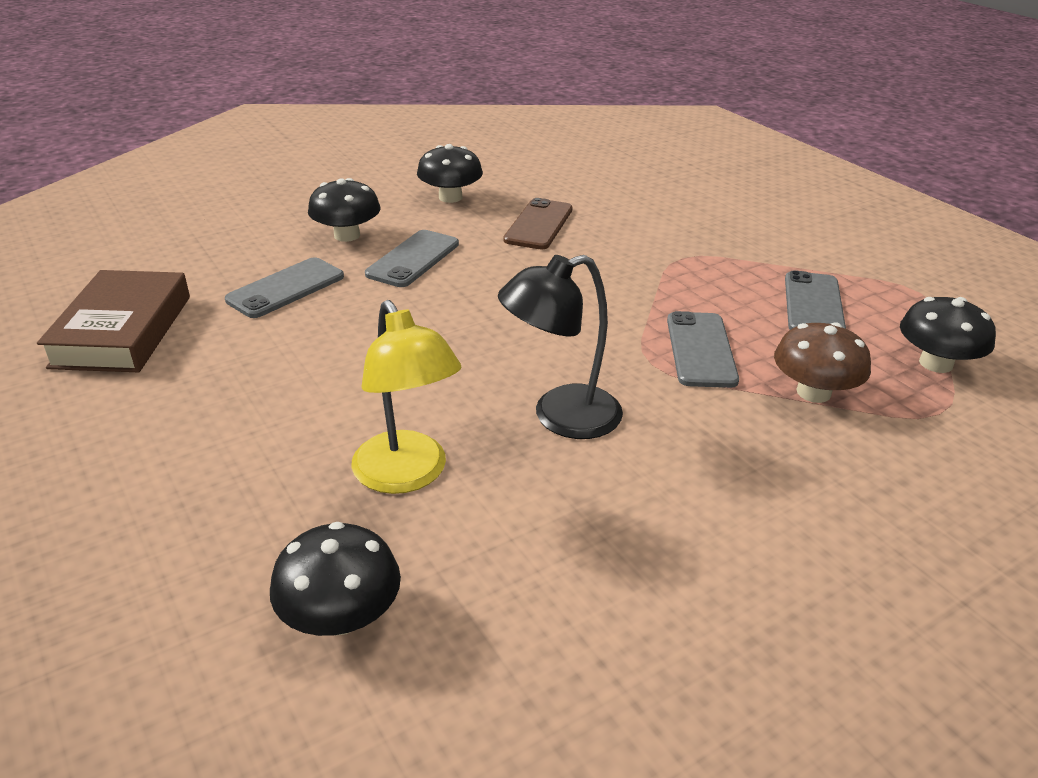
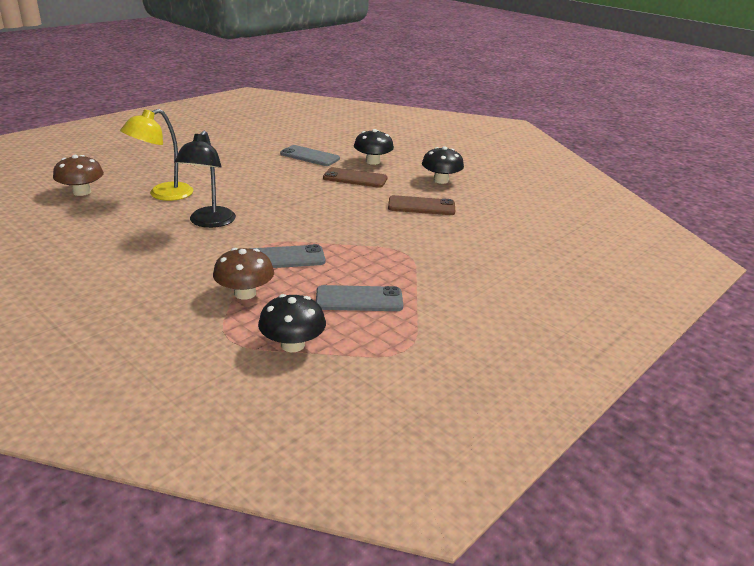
camera: 75 degrees right, 5 degrees down
(123, 331) = (261, 135): brown book -> none
(341, 616) = (82, 192): black mushroom -> brown mushroom
(413, 259) = (355, 178): grey phone -> brown phone
(560, 417) = (209, 222): black lamp -> black lamp turned 135 degrees counterclockwise

